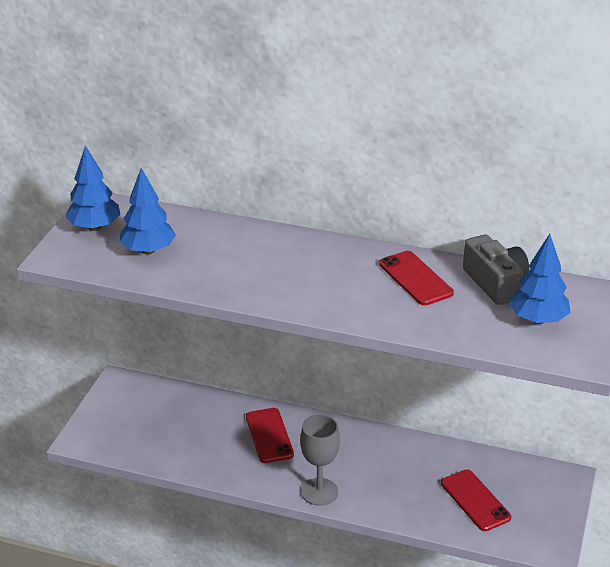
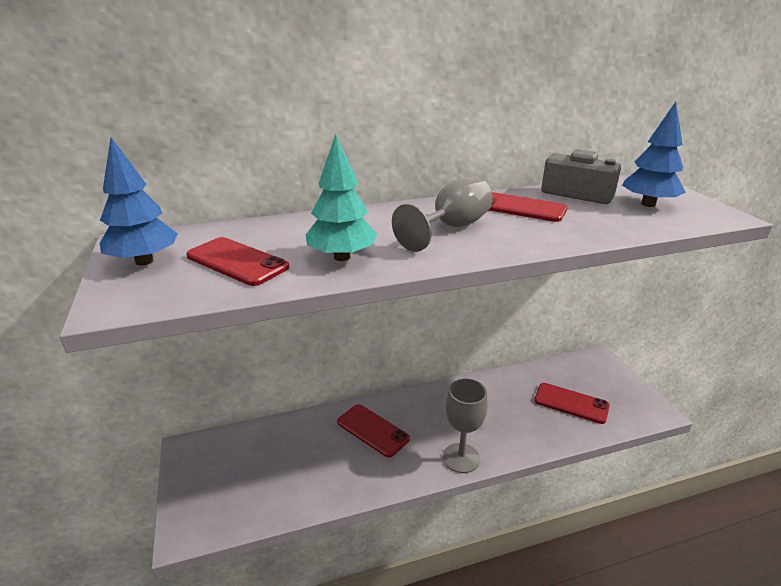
camera: 35 degrees left, 5 degrees down
(148, 250) = (237, 261): blue tree -> red phone
(216, 274) = (342, 257): none -> turquoise tree
(327, 277) = (451, 228): none -> grey goblet

